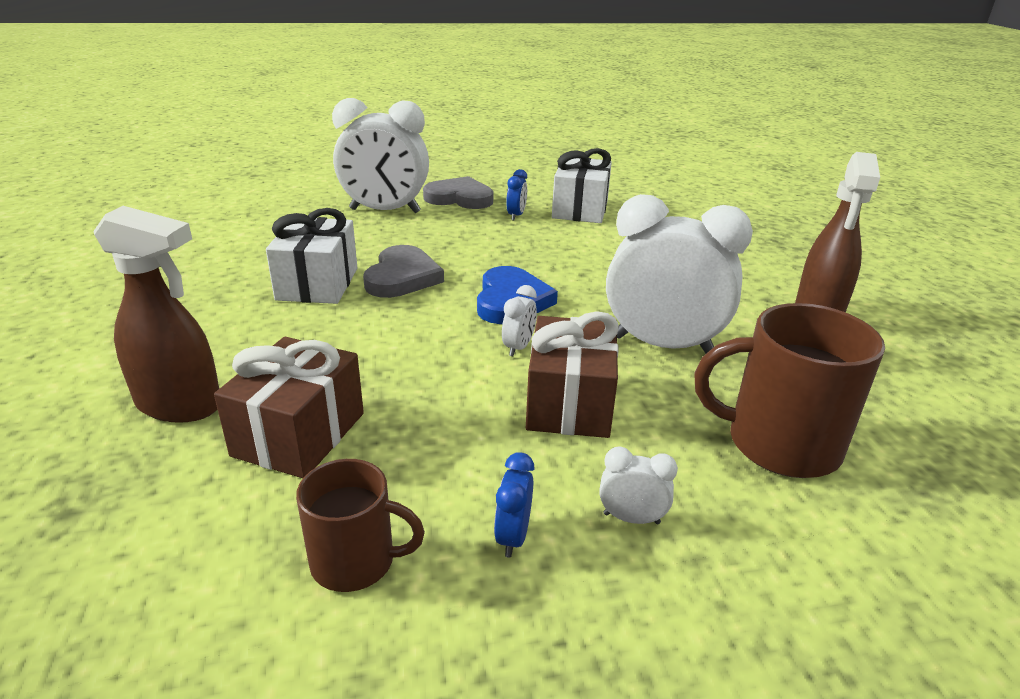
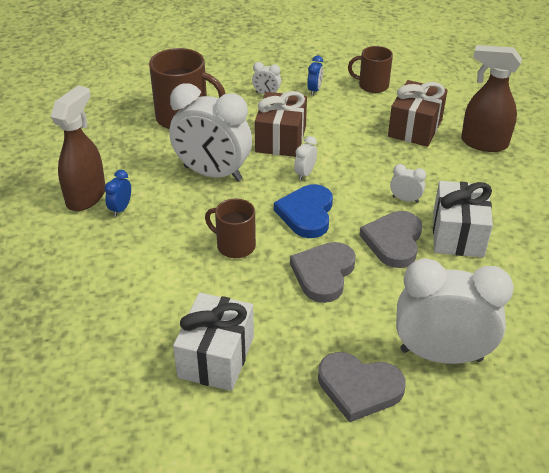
camera: 175 degrees left, 10 degrees up
(370, 318) = (405, 199): none -> white clock
(488, 253) = (323, 273): none -> grey heart
(516, 215) = (292, 343): blue clock -> blue clock (120, 209)
(593, 272) = (234, 245): none -> brown mug

